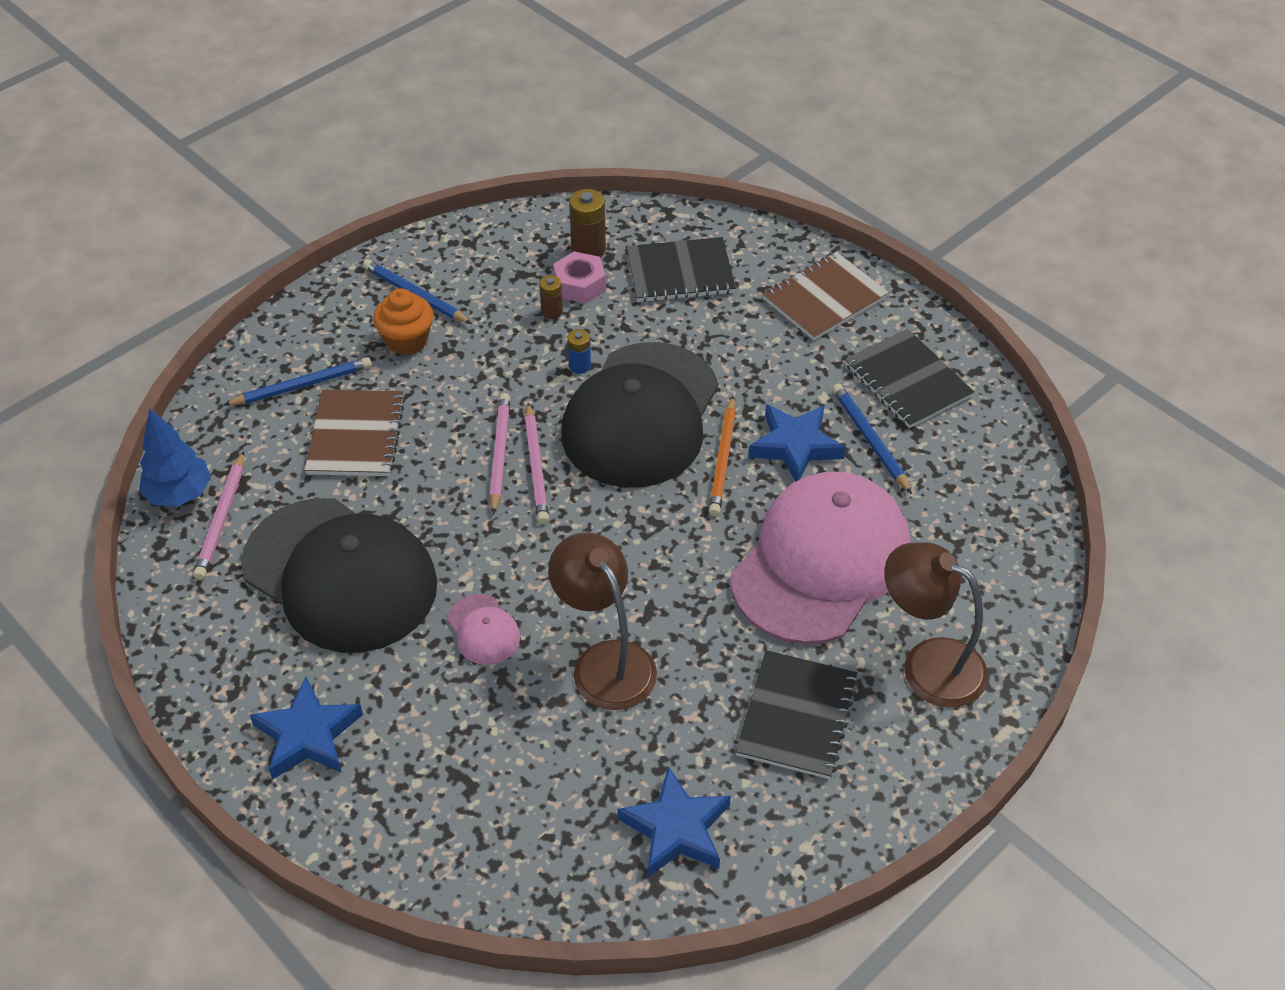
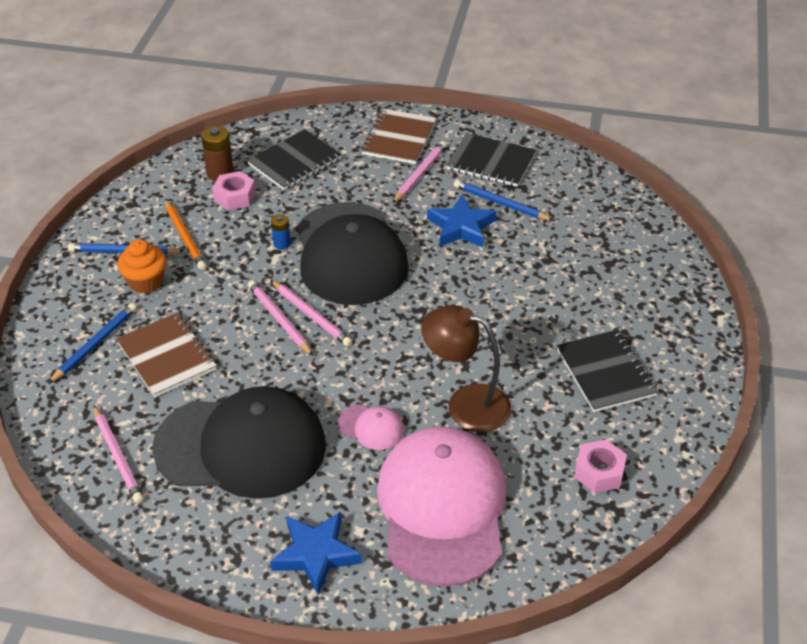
camera: 35 degrees left, 5 degrees down
(179, 494) = (68, 457): blue tree -> none
(552, 312) = (231, 220): brown battery -> none
(676, 829) = (599, 472): blue star -> pink nut
(723, 459) = (425, 255): orange pencil -> orange pencil (185, 237)
(807, 355) = (419, 174): none -> pink pencil
(821, 562) = (538, 283): pink cap -> pink cap (442, 508)
(928, 664) = (648, 306): brown lamp -> none

